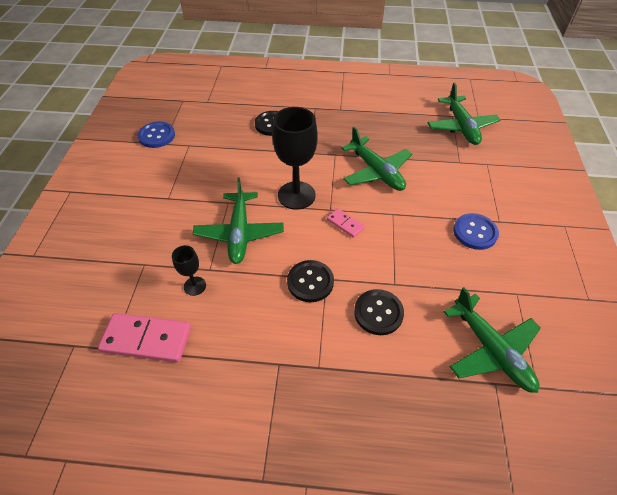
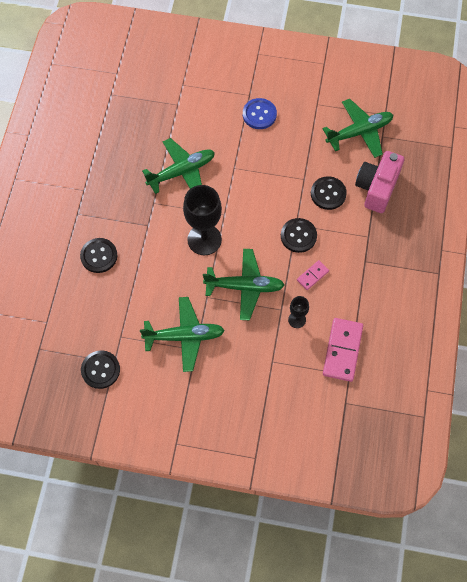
camera: 85 degrees left, 15 degrees up
(157, 136) = (100, 370): blue button -> black button
(345, 224) = (242, 205): pink domino -> pink domino (312, 276)
(401, 377) = (377, 188): none -> pink camera
(461, 127) = (129, 91): green plane -> green plane (184, 336)

